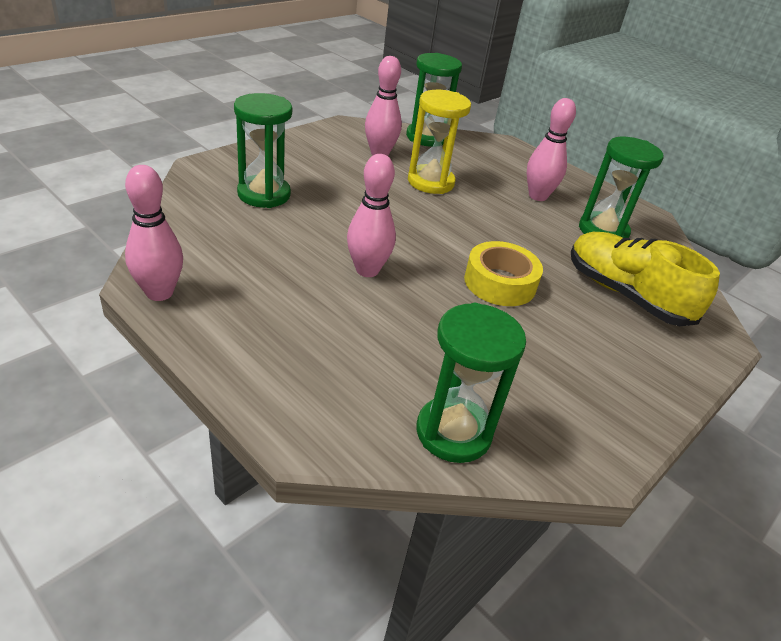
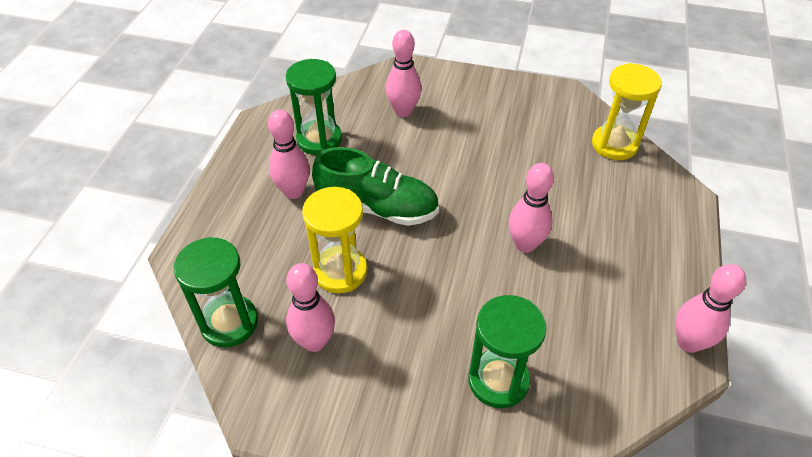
camera: 115 degrees left, 10 degrees up
(453, 432) = (614, 144): green hourglass -> yellow hourglass
(486, 222) = (377, 208): none -> green shoe
(500, 283) = (458, 171): yellow tape -> none
(625, 295) = (403, 111): yellow shoe -> pink bowling pin

